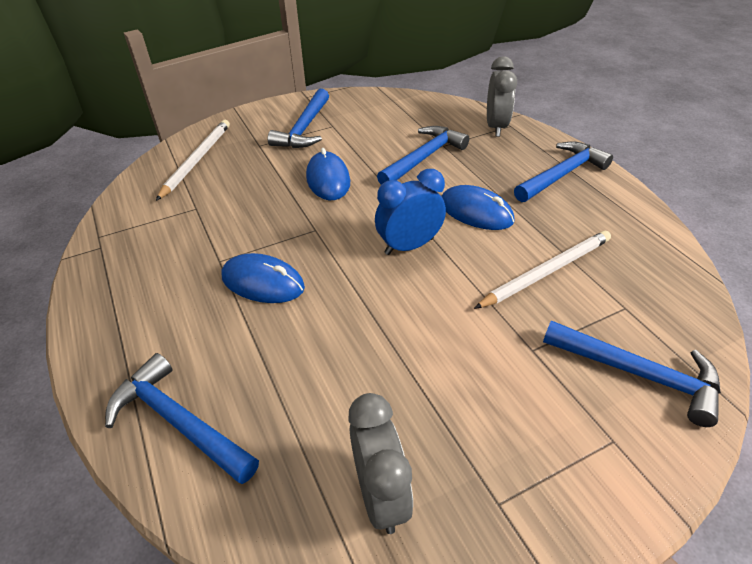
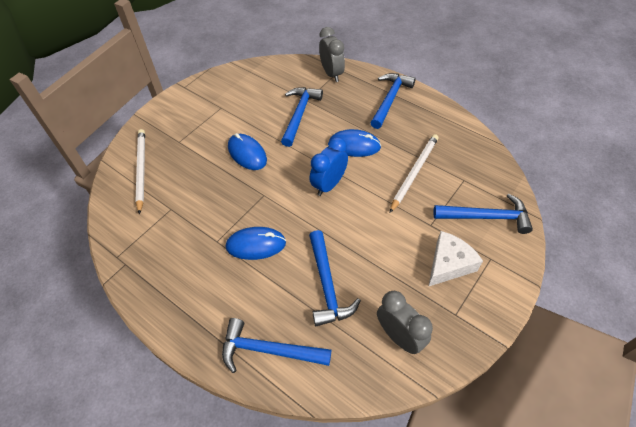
camera: 25 degrees left, 10 degrees up
(304, 128) = (202, 116): blue hammer -> blue hammer (327, 285)
(531, 419) = (449, 264): none -> white cheese

